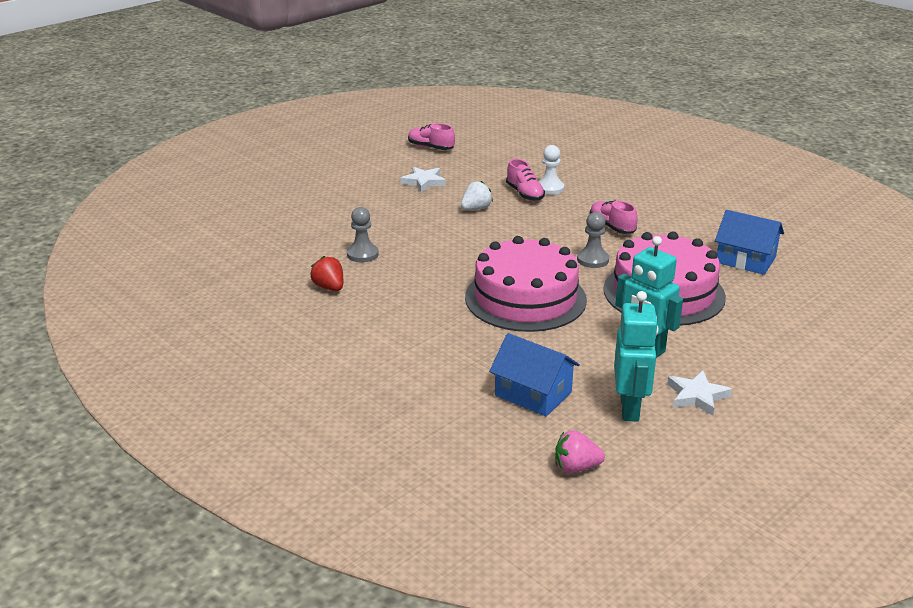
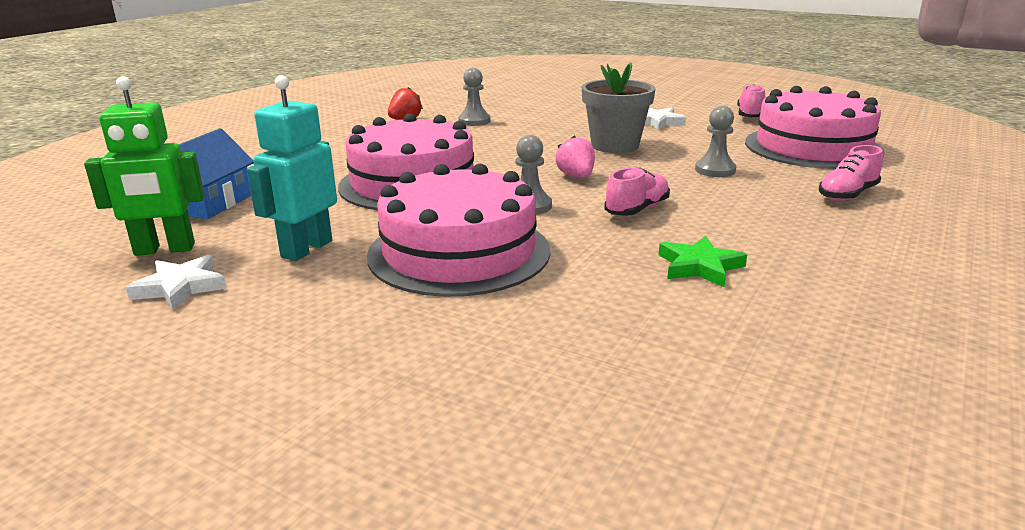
camera: 75 degrees right, 5 degrees down
(476, 209) = (615, 145): white strawberry -> grey flower pot
(519, 149) = (812, 147): none -> pink cake
(525, 194) = (682, 161): pink shoe -> pink shoe (847, 194)
(550, 188) = (715, 170): white pawn -> grey pawn
(576, 467) = (60, 232): pink strawberry -> pink strawberry (576, 176)
(630, 408) = (164, 250): turquoise robot -> green robot
(700, 227) = (699, 266): none -> green star
(745, 260) = (610, 309): blue house -> none

